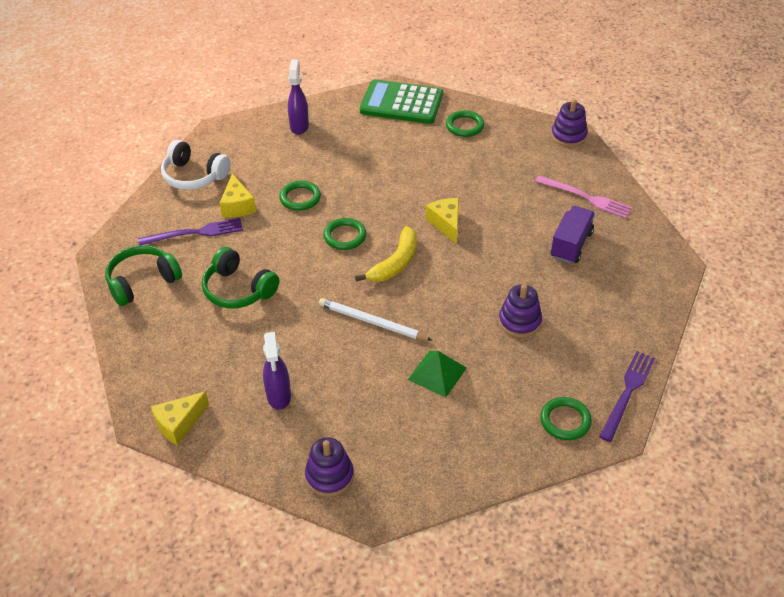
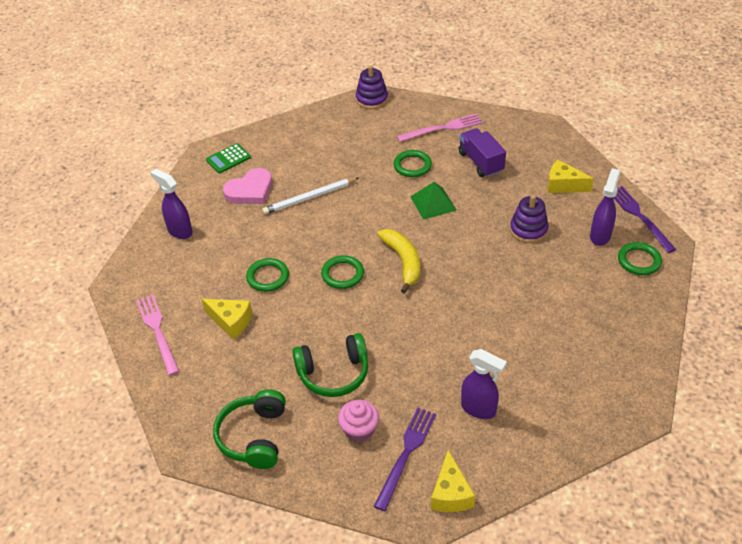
camera: 50 degrees left, 0 degrees up
(194, 176) = (158, 331): white headphones -> pink fork
(195, 233) = (232, 367): purple fork -> purple fork (406, 454)
(196, 335) = (359, 429): none -> pink cupcake
(329, 476) = (587, 420): purple stacking toy -> none
(372, 322) = (452, 309): white pencil -> white pencil (310, 198)
(380, 134) = (250, 190): none -> pink heart
(401, 103) = (228, 159): green calculator -> green calculator, size x0.50
(437, 373) = (538, 301): green pyramid -> green pyramid (433, 203)
(446, 224) = (392, 211): yellow cheese -> yellow cheese (563, 185)
(464, 126) = (297, 141): green ring -> green ring (412, 166)
(568, 375) = (600, 236): none -> purple spray bottle

